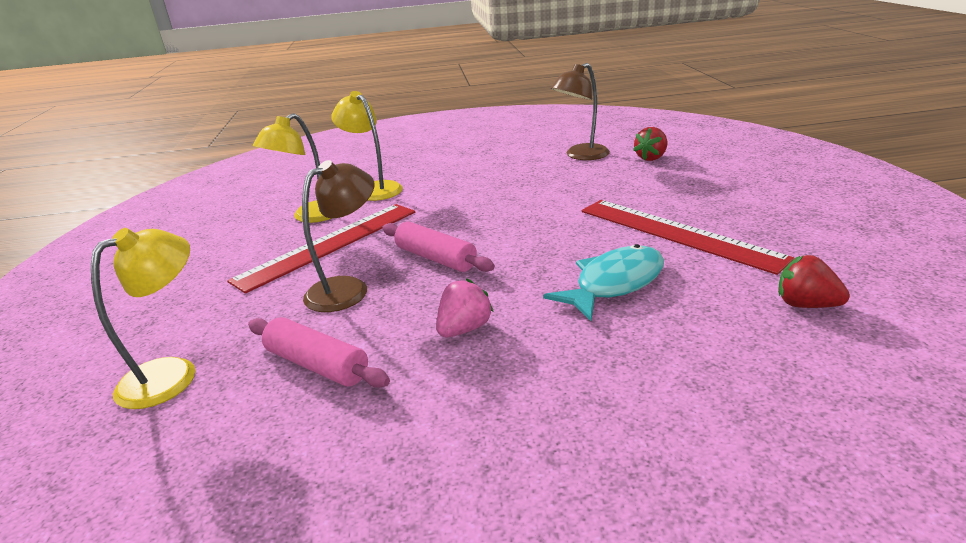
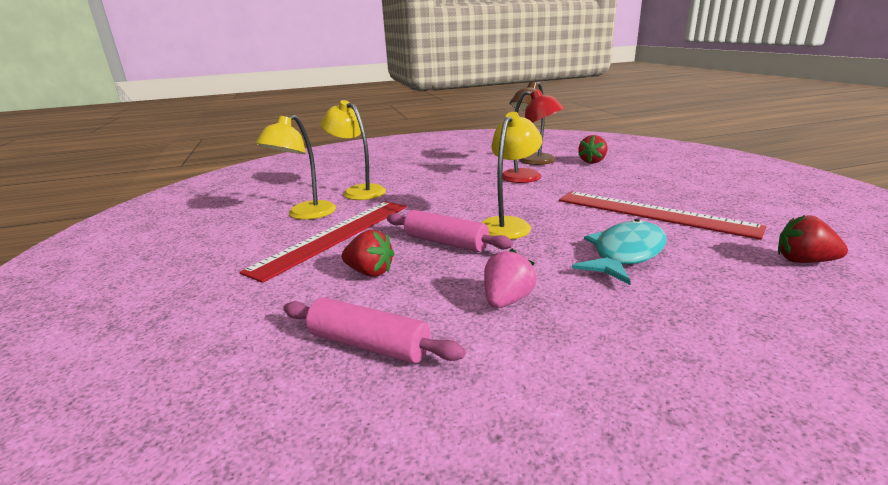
camera: 10 degrees left, 5 degrees down
(172, 373) = (204, 366): yellow lamp -> yellow lamp (509, 224)
(347, 288) = (370, 272): brown lamp -> red strawberry
(565, 179) = (529, 178): none -> red lamp

